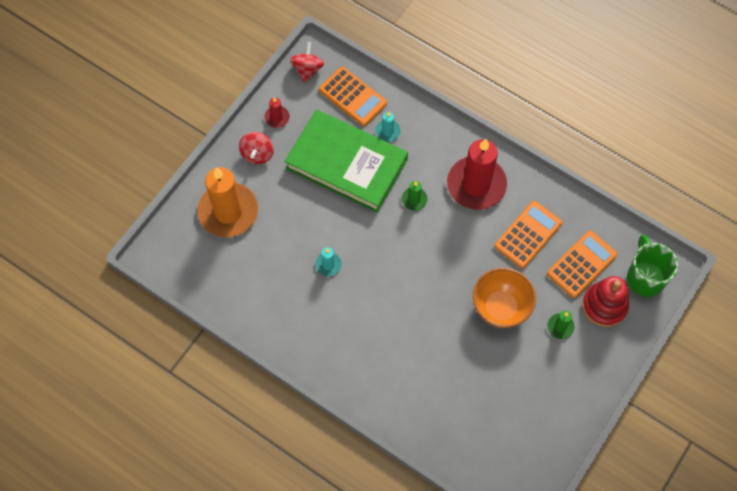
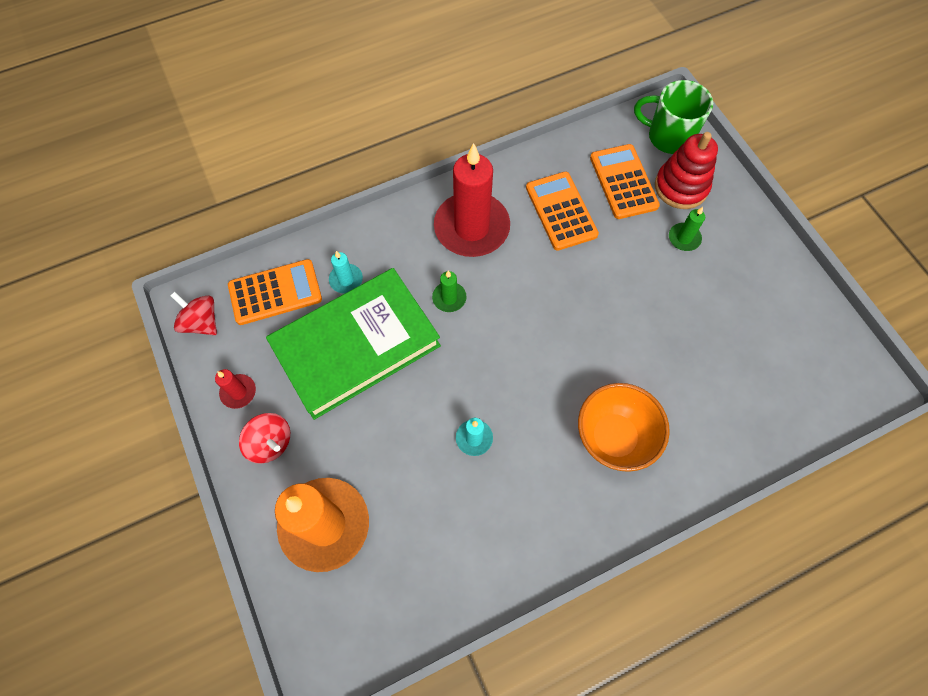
camera: 60 degrees left, 0 degrees up
(500, 308) = (632, 282): orange bowl -> orange bowl (613, 437)

